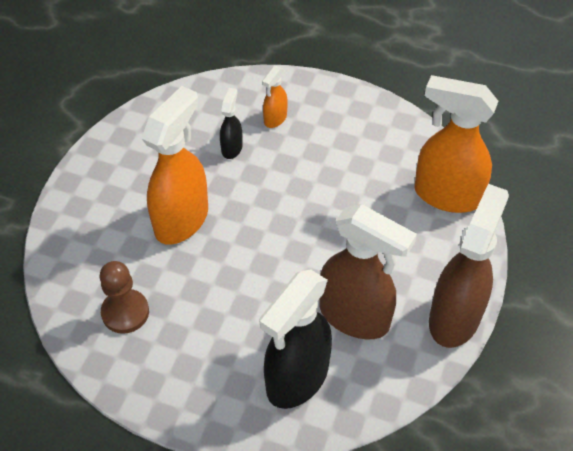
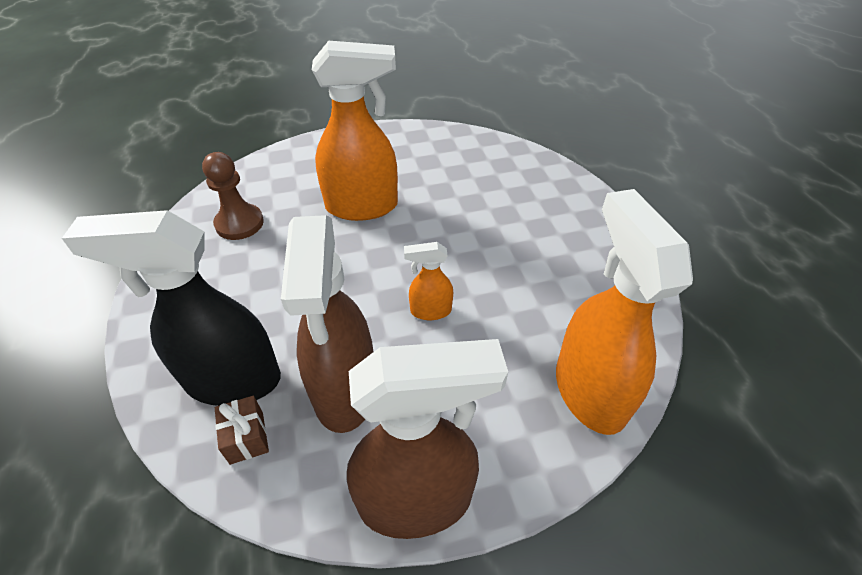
camera: 55 degrees right, 5 degrees down
(232, 148) = (469, 196): black spray bottle -> none
(275, 119) = (532, 204): orange spray bottle -> orange spray bottle (430, 311)
(351, 387) = (246, 437): none -> brown gift

